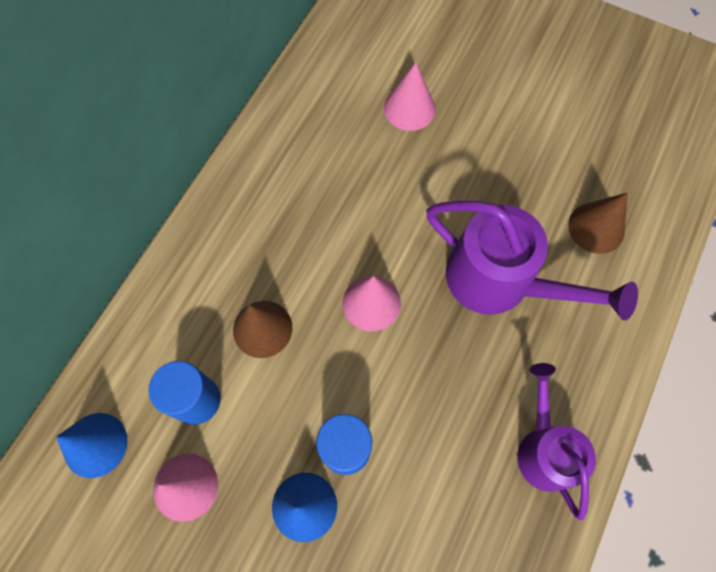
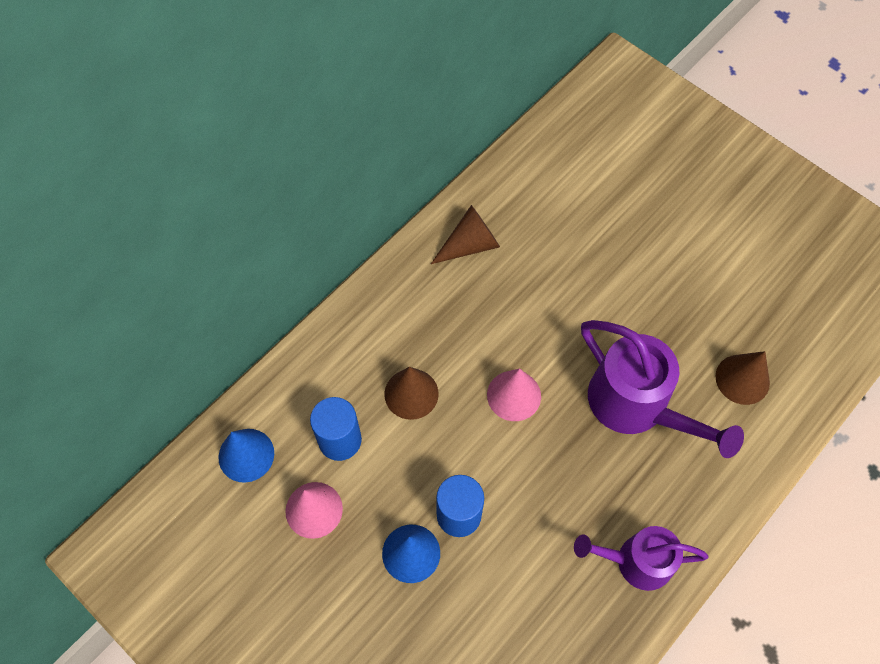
camera: 15 degrees right, 5 degrees down
(287, 156) = (470, 244): none -> brown cone
(409, 108) = (595, 227): pink cone -> none
(544, 448) = (635, 561): purple watering can -> purple watering can turned 90 degrees counterclockwise

